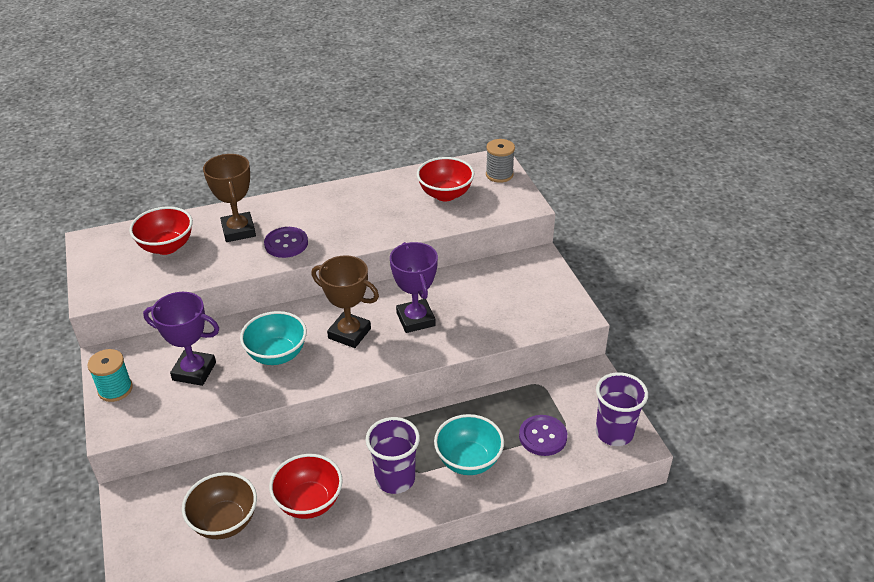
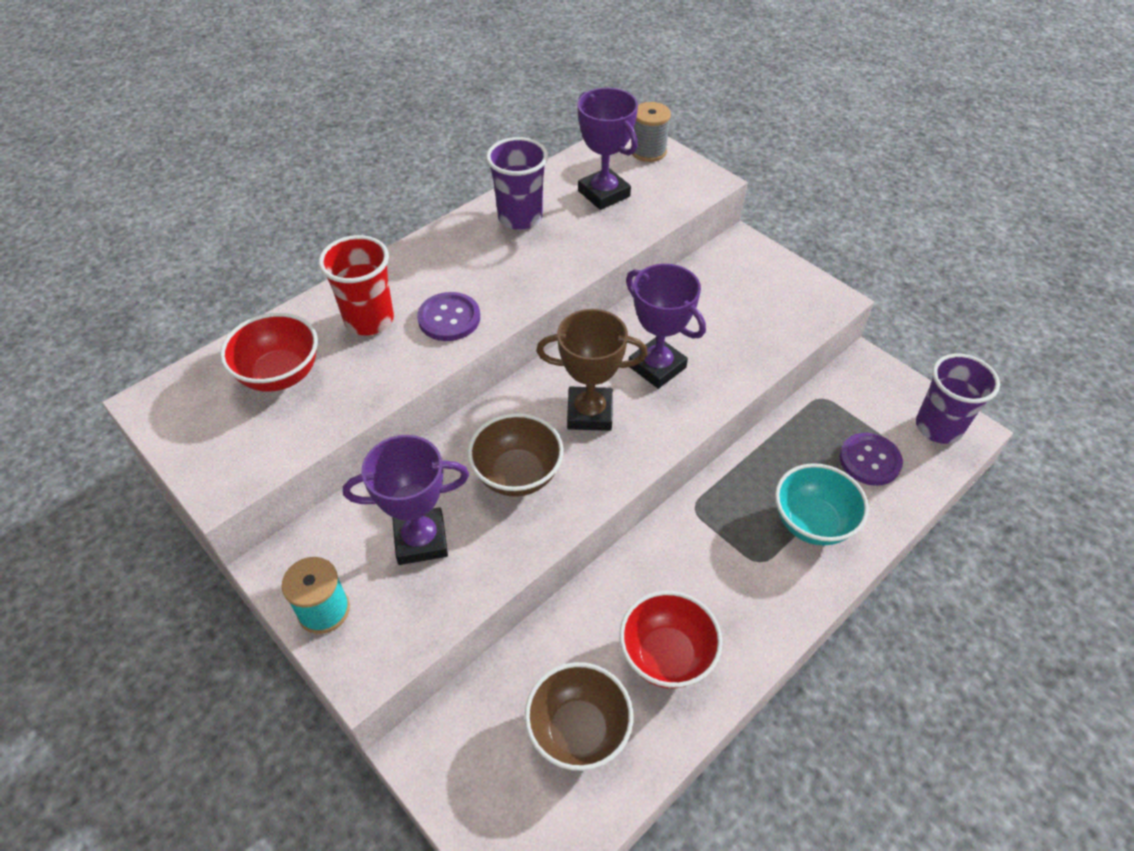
camera: 25 degrees left, 10 degrees up
(238, 231) = (369, 320): brown trophy -> red cup
(277, 355) = (517, 475): turquoise bowl -> brown bowl
(395, 479) = (747, 581): purple cup -> purple cup (520, 218)
(445, 194) = (604, 194): red bowl -> purple trophy

